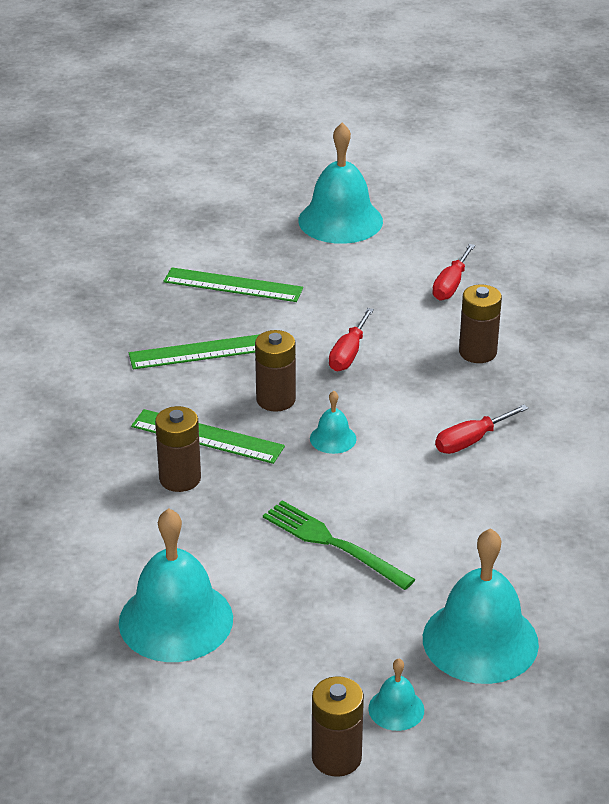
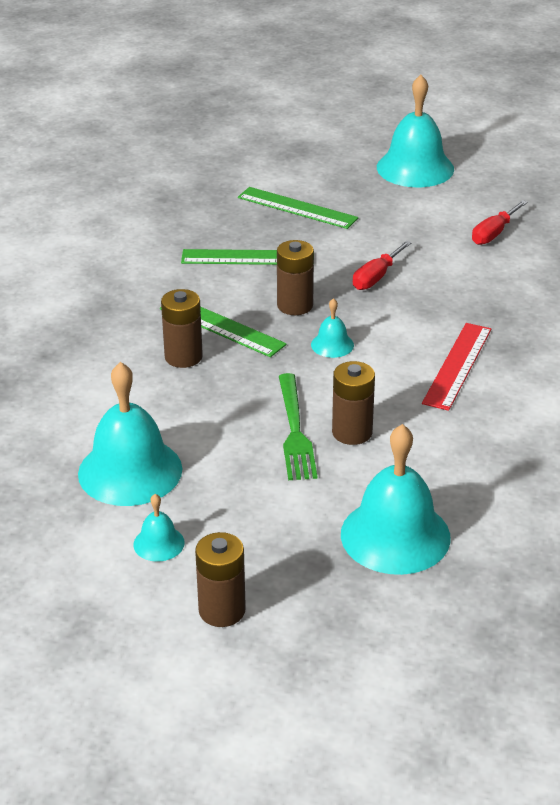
camera: 15 degrees right, 0 degrees up
(332, 543) = (295, 431): green fork -> green fork turned 150 degrees counterclockwise
(396, 709) = (293, 579): turquoise bell -> turquoise bell (159, 543)
(471, 441) = (457, 365): red screwdriver -> red ruler
(477, 352) = (495, 292): brown battery -> brown battery (352, 432)

